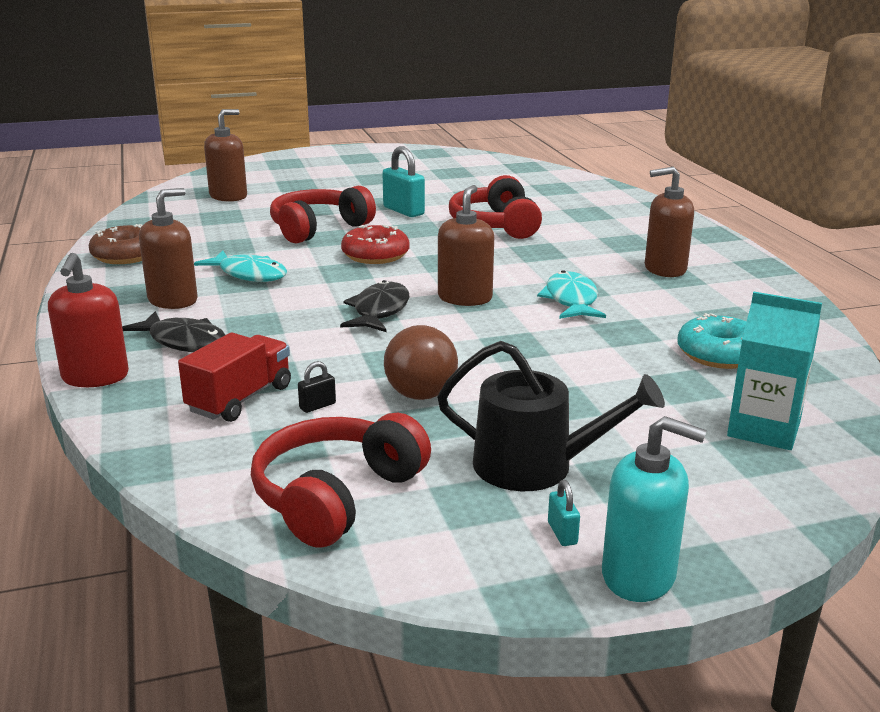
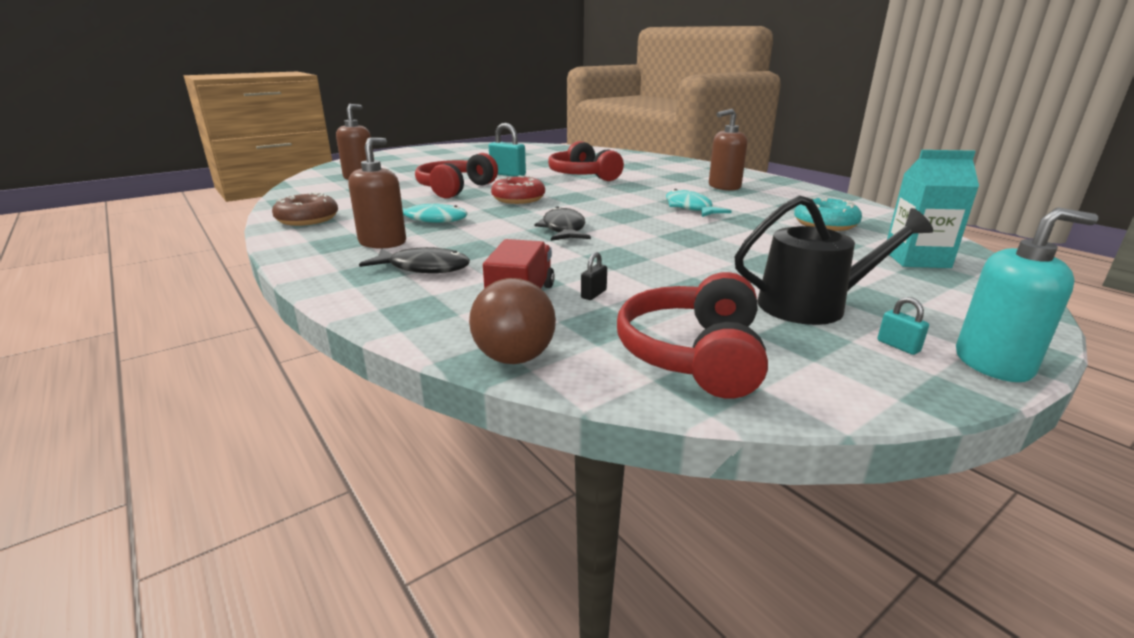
camera: 20 degrees left, 0 degrees up
(95, 377) = (366, 304): red soap dispenser -> none
(421, 395) = (664, 274): brown ball -> brown ball (514, 358)
(465, 298) = (616, 215): brown soap dispenser -> none

